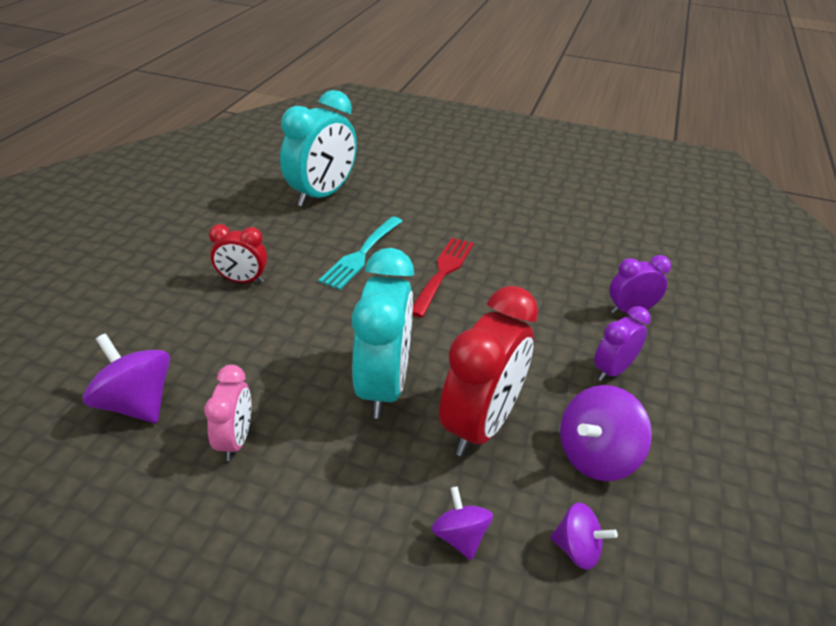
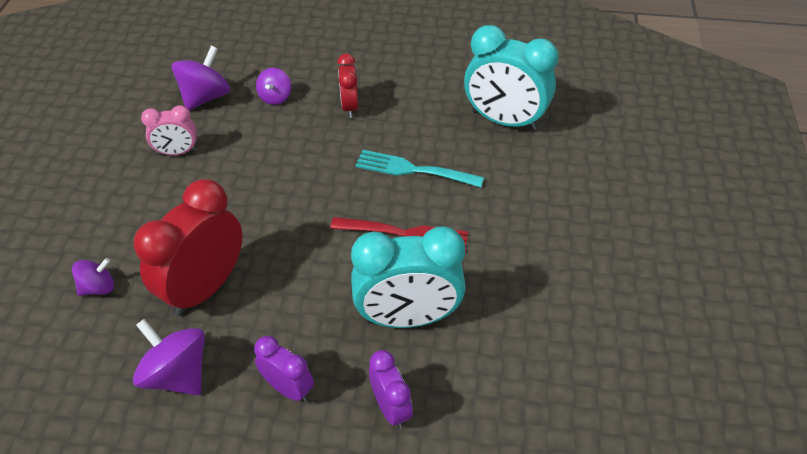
camera: 80 degrees right, 10 degrees up
(383, 386) = (240, 219): turquoise clock -> turquoise clock (407, 317)
(480, 424) = (205, 288): red clock -> red clock turned 105 degrees clockwise
(577, 549) = (86, 361): purple spinning top -> purple spinning top (275, 97)

